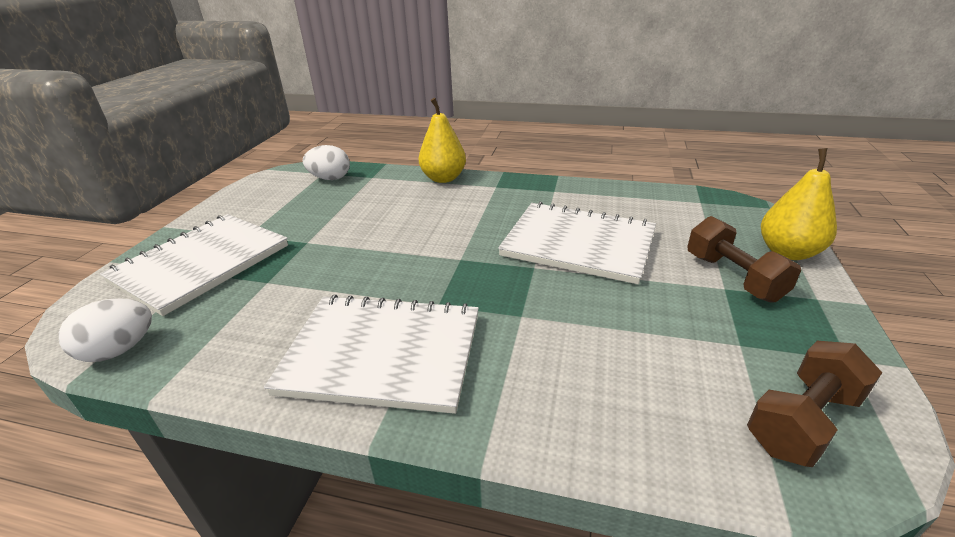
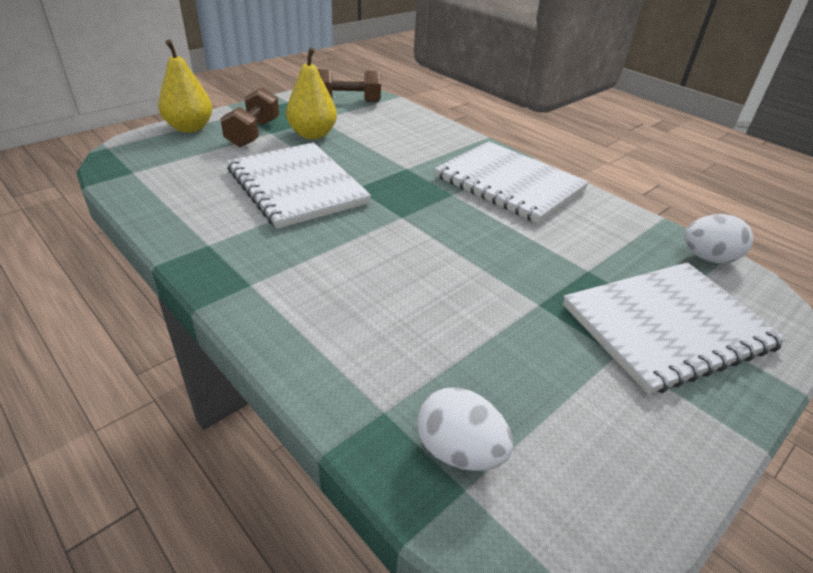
camera: 150 degrees left, 5 degrees up
(443, 178) = (288, 338): yellow pear -> yellow pear (312, 134)

